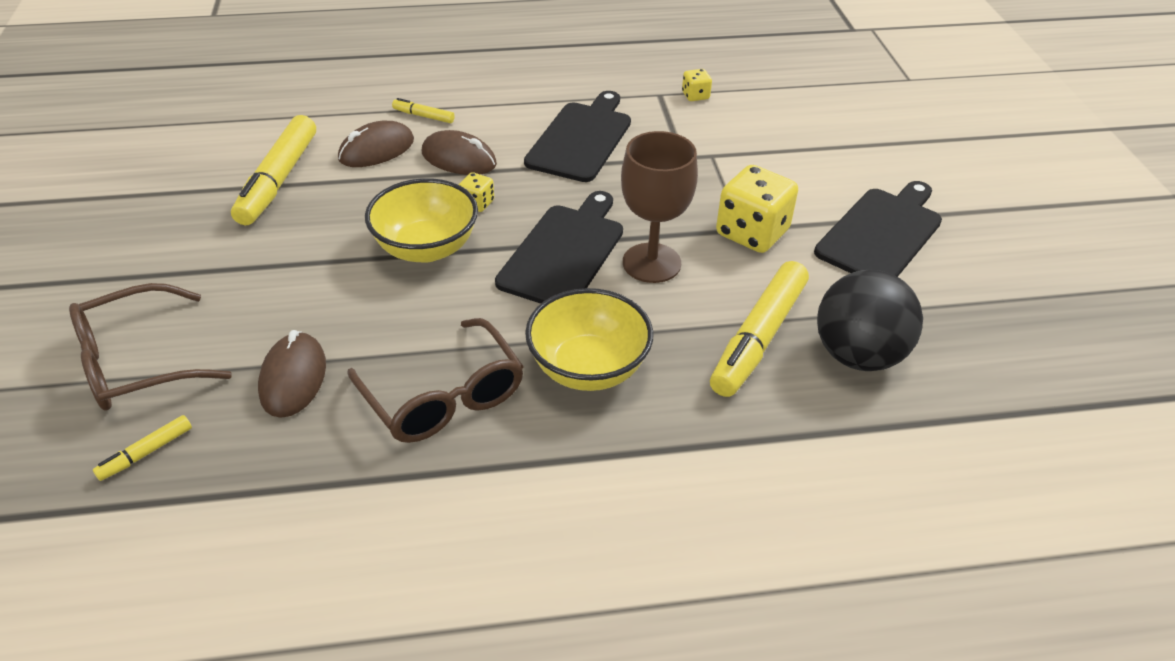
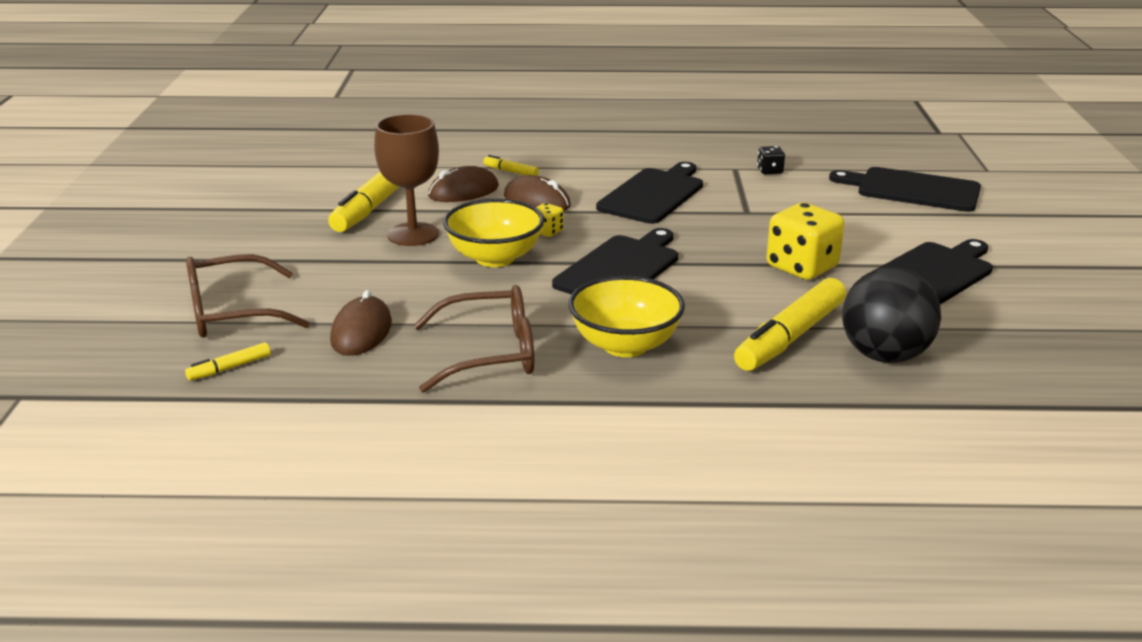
camera: 10 degrees right, 15 degrees down
(444, 397) = (490, 354): brown glasses -> brown glasses turned 75 degrees counterclockwise
(651, 263) = (700, 281): brown goblet -> brown goblet (413, 234)
(695, 96) = (769, 171): yellow dice -> black dice
(842, 112) = (912, 190): none -> black cutting board

